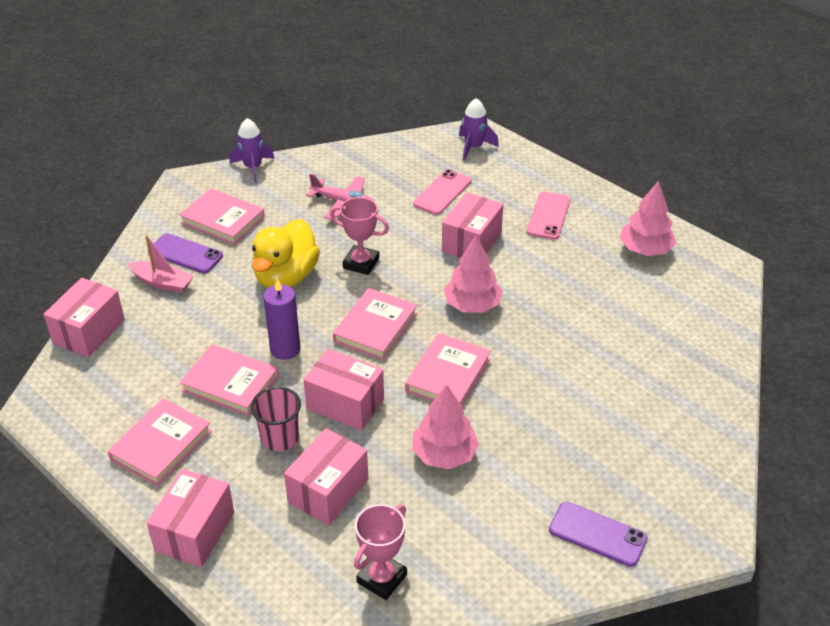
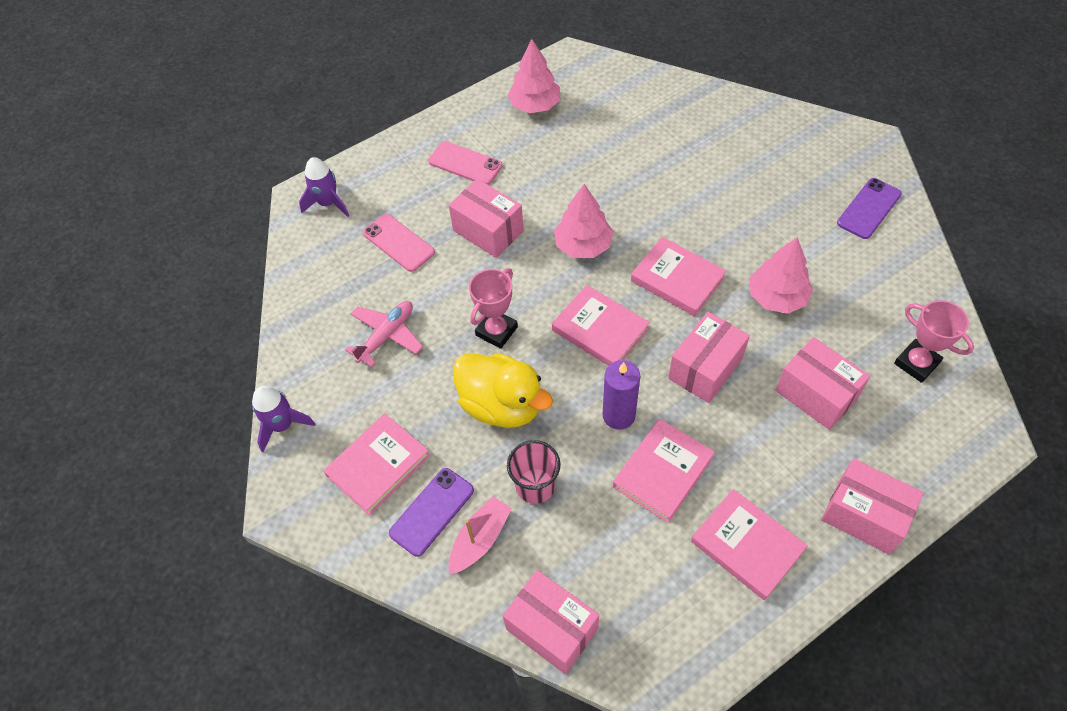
camera: 75 degrees left, 15 degrees up
(280, 438) = (745, 430): pink cup -> pink cup (535, 485)

